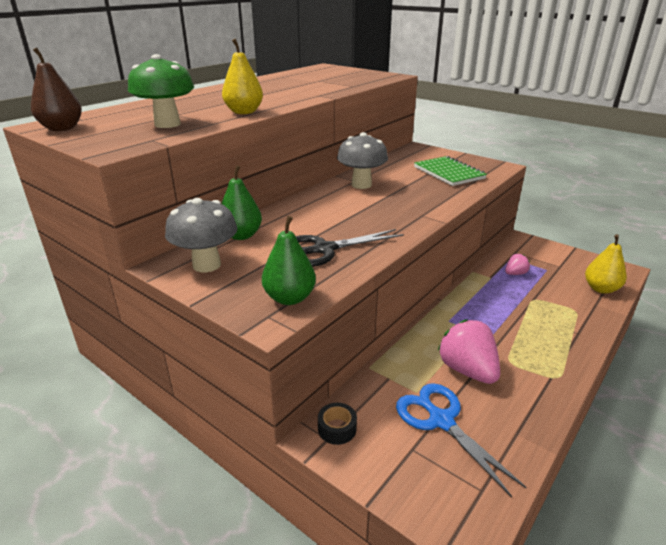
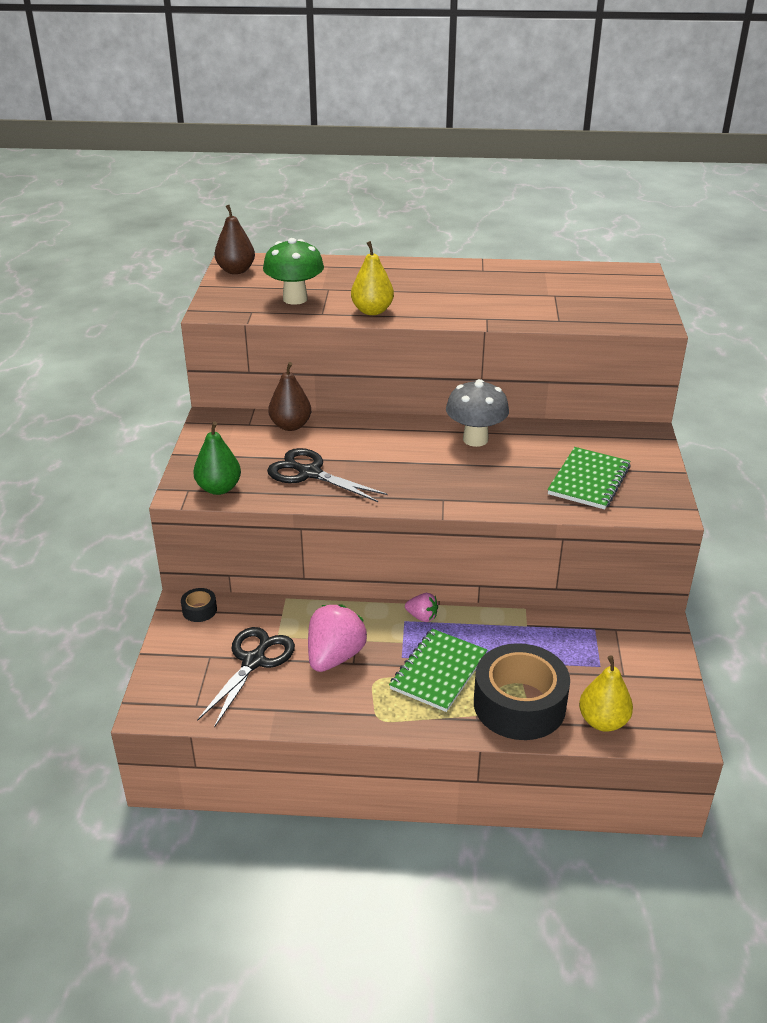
camera: 55 degrees right, 5 degrees up
(206, 265) = (229, 433): grey mushroom -> none
(241, 235) = (290, 426): green pear -> brown pear
(441, 421) = (253, 661): blue scissors -> black scissors
(515, 273) = (558, 642): pink strawberry -> pink strawberry (422, 617)
(517, 329) = (438, 671): none -> green notebook
(570, 310) = (519, 704): none -> black tape

